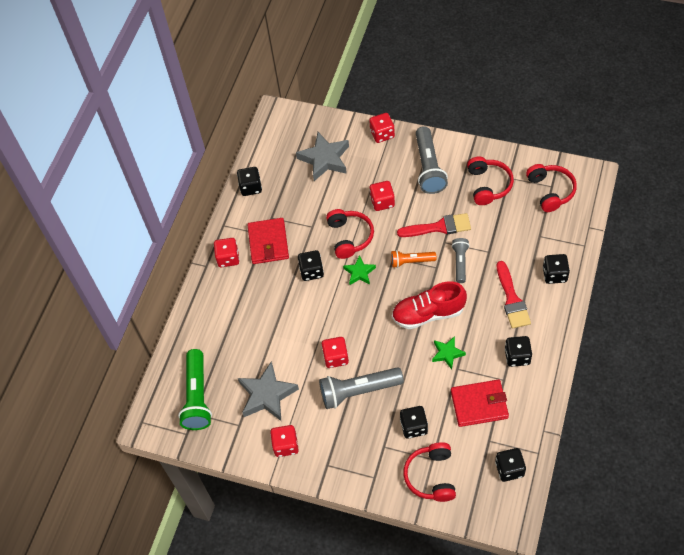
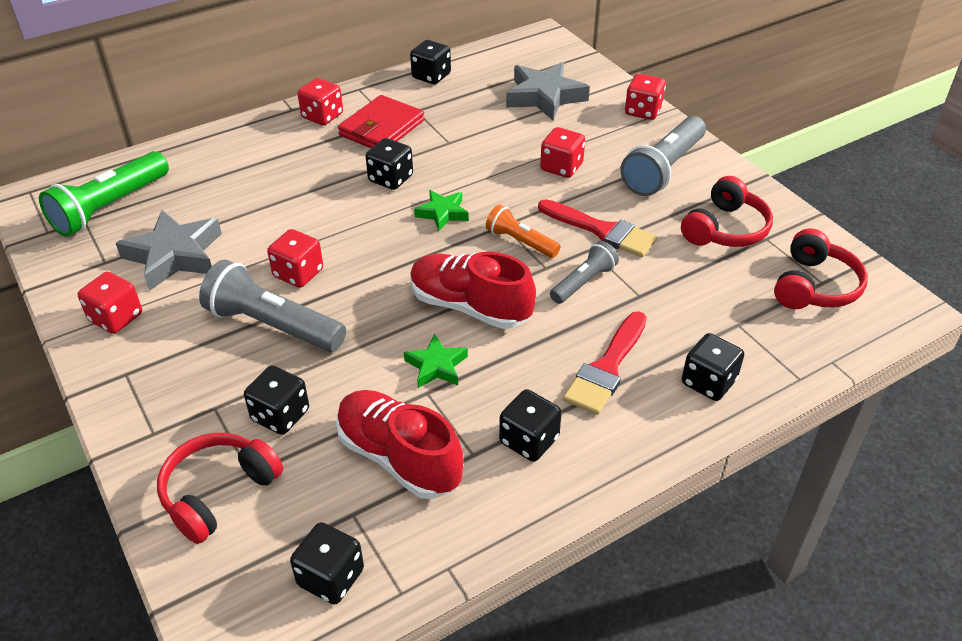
camera: 35 degrees right, 15 degrees down
(349, 237) = (478, 175): red headphones -> none
(479, 404) = (399, 457): red wallet -> red shoe

